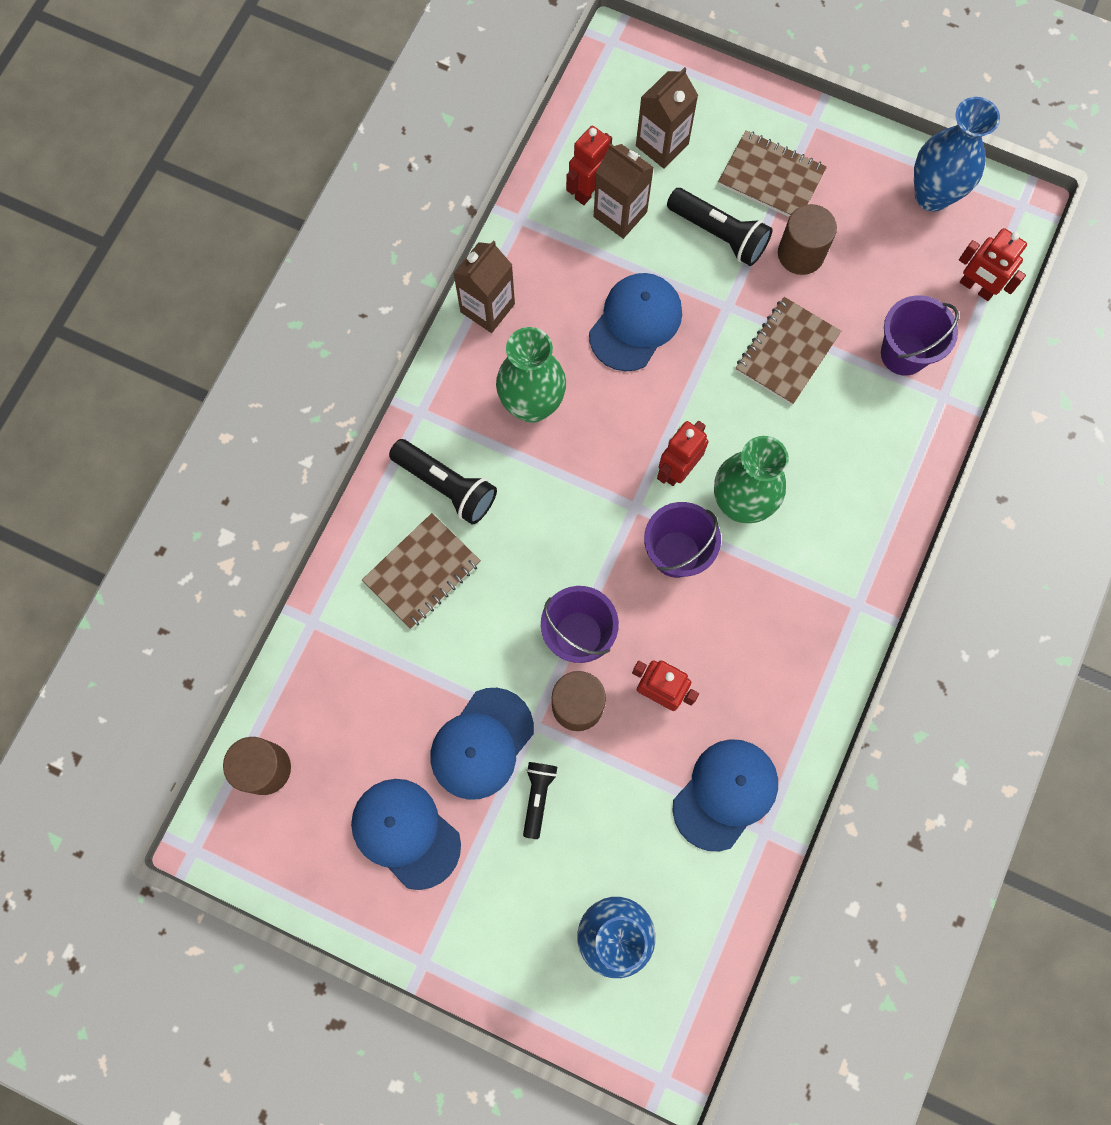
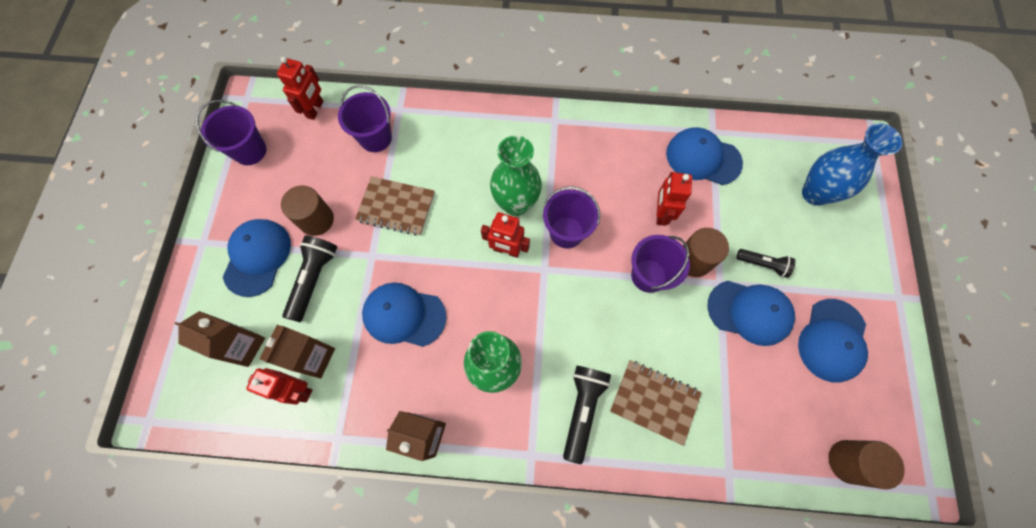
camera: 110 degrees left, 5 degrees down
(537, 796) = (763, 264): black flashlight -> black flashlight turned 150 degrees counterclockwise
(771, 178) = (257, 257): brown notebook -> blue cap
(932, 195) = (250, 151): blue vase -> purple bucket

